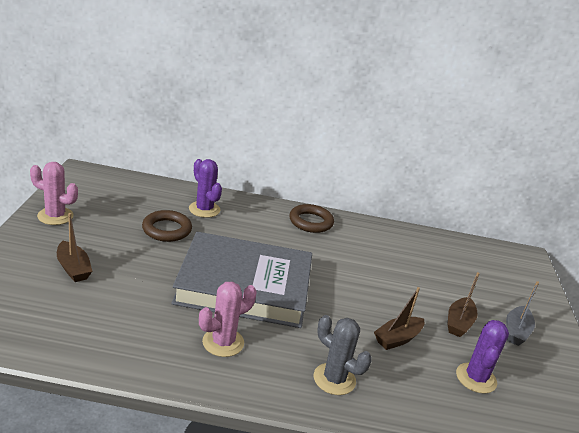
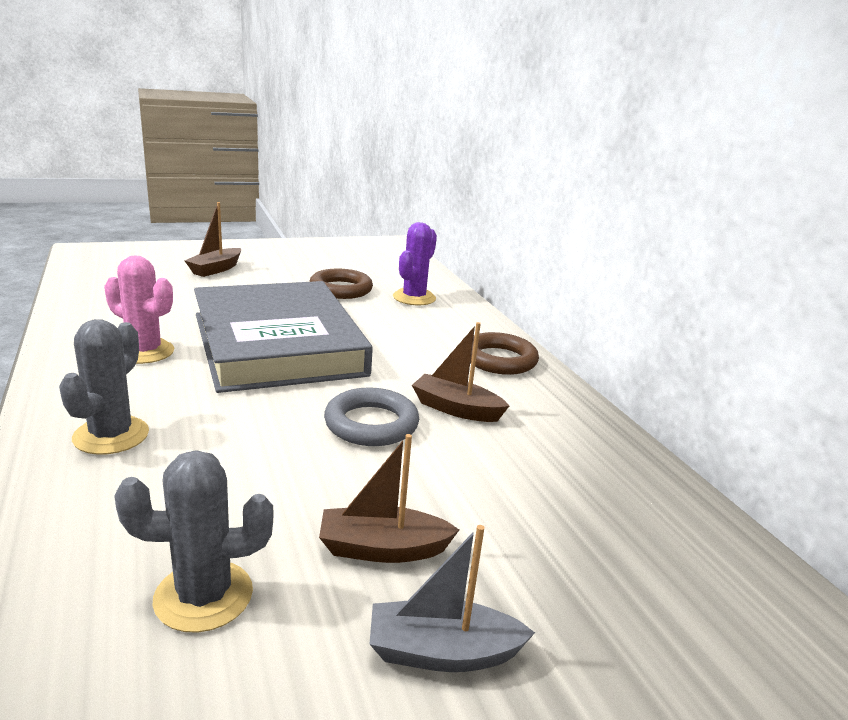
camera: 65 degrees right, 5 degrees down
(55, 216) = (295, 248): pink cactus -> none
(360, 288) = (371, 424): none -> grey ring
(397, 339) = (261, 479): brown boat -> brown boat (456, 409)
(476, 378) = (203, 596): purple cactus -> grey cactus

